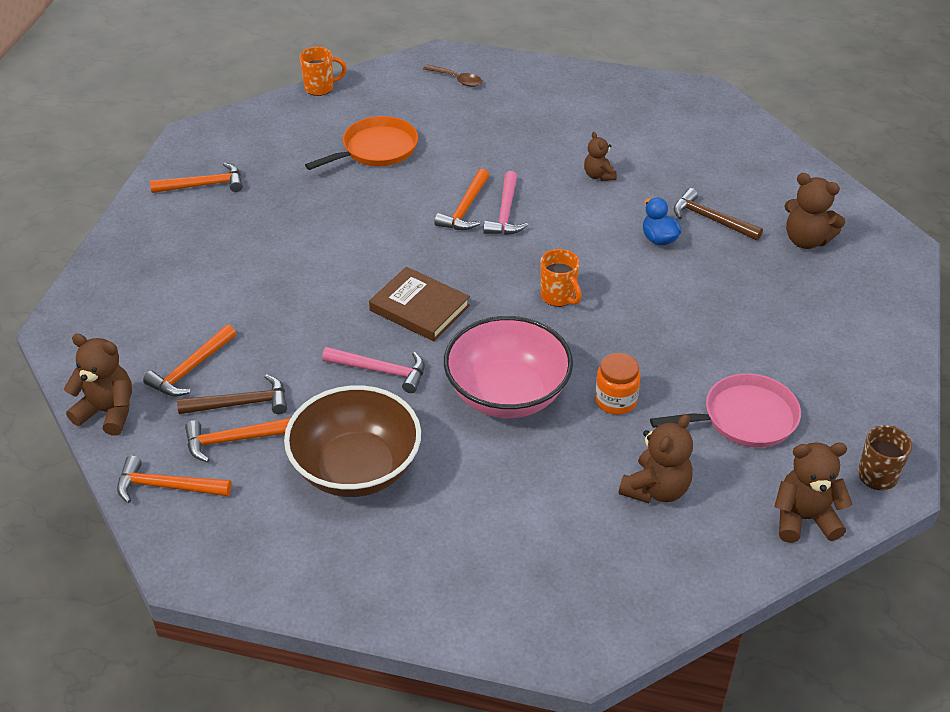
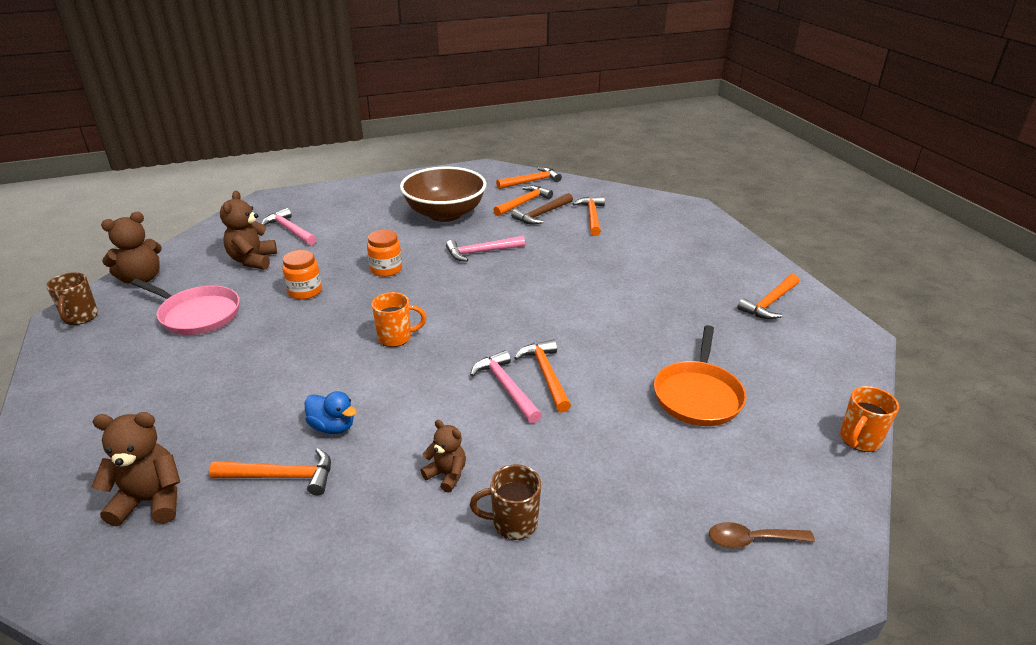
camera: 145 degrees right, 10 degrees down
(108, 412) = (603, 191): brown teddy bear -> none
(419, 308) = (497, 291): brown book -> none
(507, 394) = (386, 269): pink bowl -> orange jar
(559, 297) = (396, 338): orange mug -> orange mug turned 150 degrees clockwise
(579, 136) = (513, 523): none -> brown mug
(583, 537) = (290, 230): none -> pink hammer
(711, 219) = (281, 476): brown hammer -> orange hammer
(744, 418) = (197, 314): pink pan -> pink pan turned 105 degrees counterclockwise

